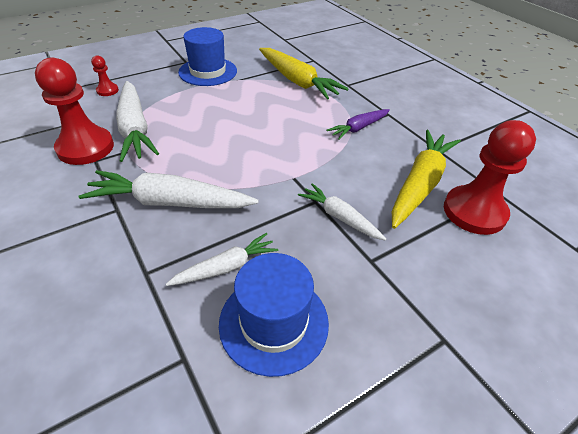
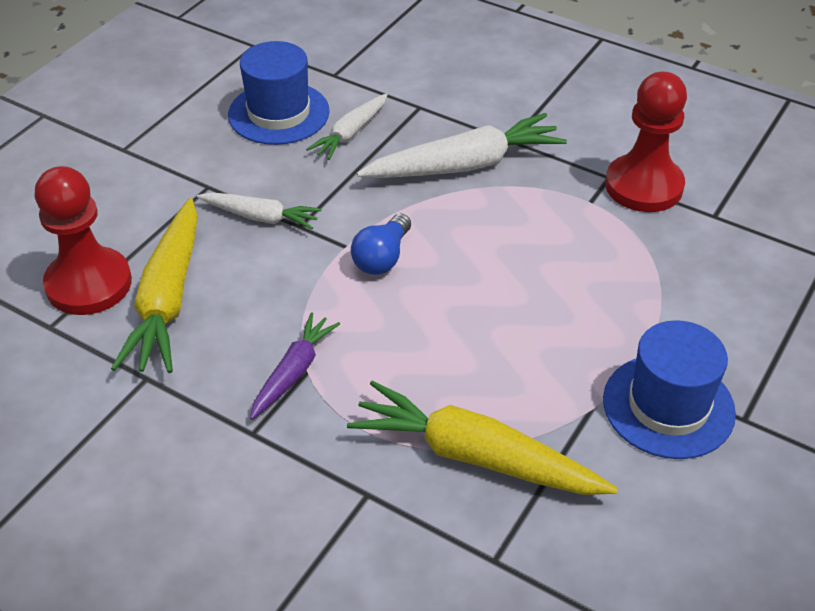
camera: 155 degrees right, 0 degrees up
(107, 90) = (763, 283): red pawn -> none
(135, 129) = (623, 234): white carrot -> none
(277, 163) = (382, 258): none -> blue light bulb

